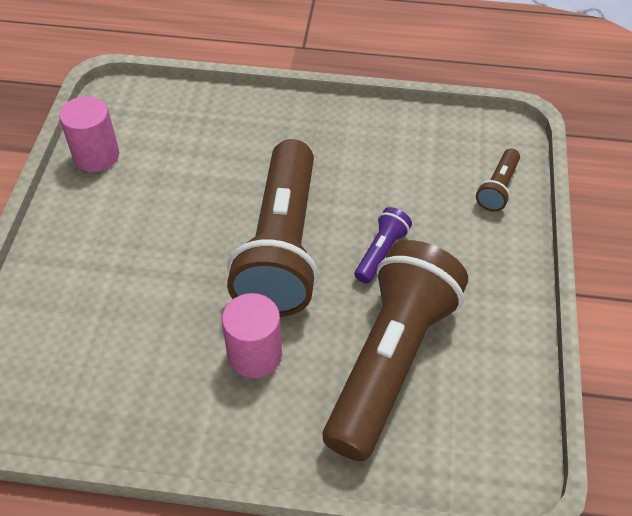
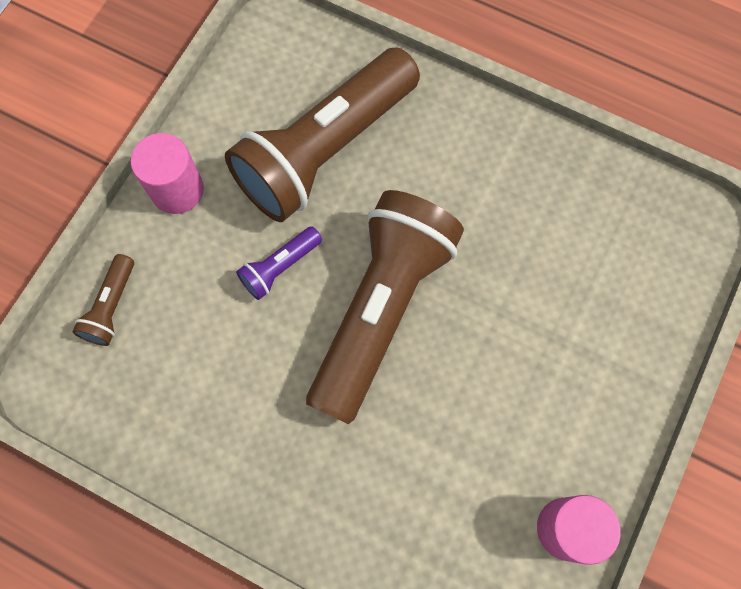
camera: 160 degrees left, 20 degrees up
(255, 355) = (447, 196): pink cylinder -> pink cylinder (177, 190)
(497, 188) = (111, 307): brown flashlight -> brown flashlight turned 150 degrees clockwise

